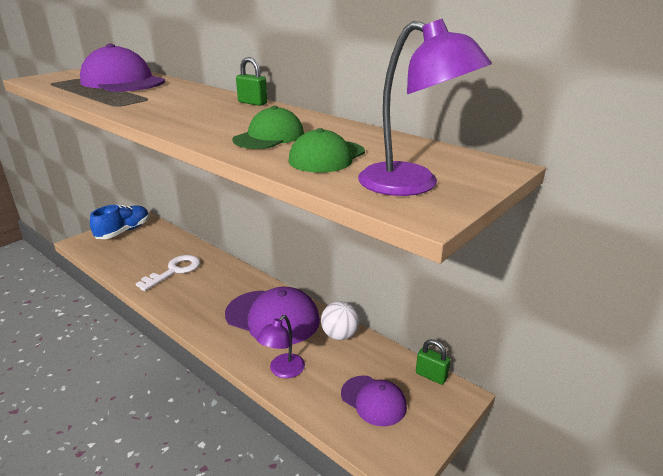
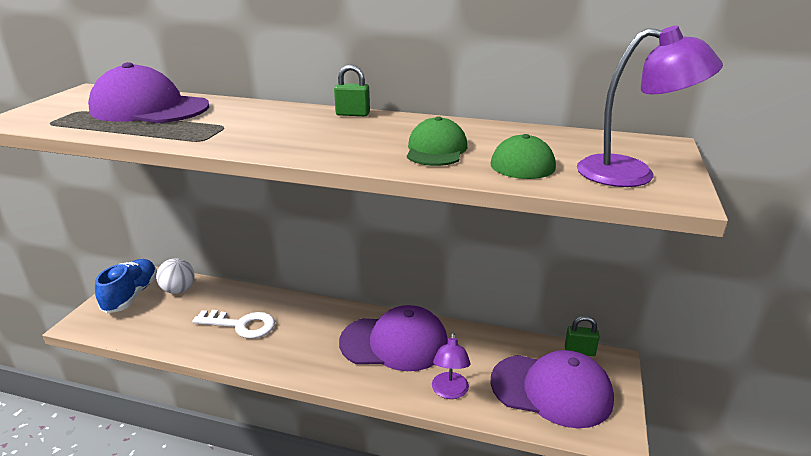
camera: 25 degrees left, 0 degrees up
(174, 271) = (241, 325): white key -> white key turned 90 degrees clockwise
(339, 335) = (473, 340): white ball -> white ball (179, 290)
(373, 400) = (551, 390): purple cap -> purple cap, size x1.73

